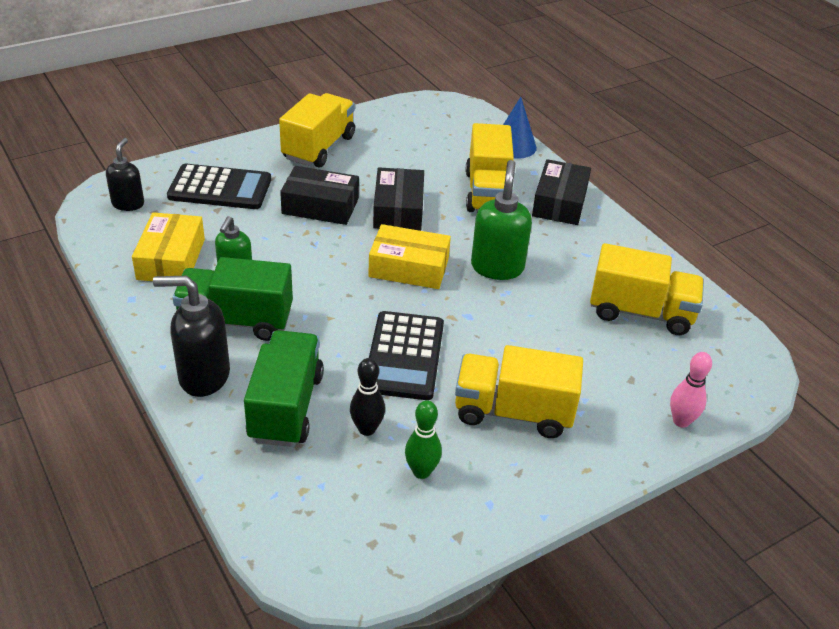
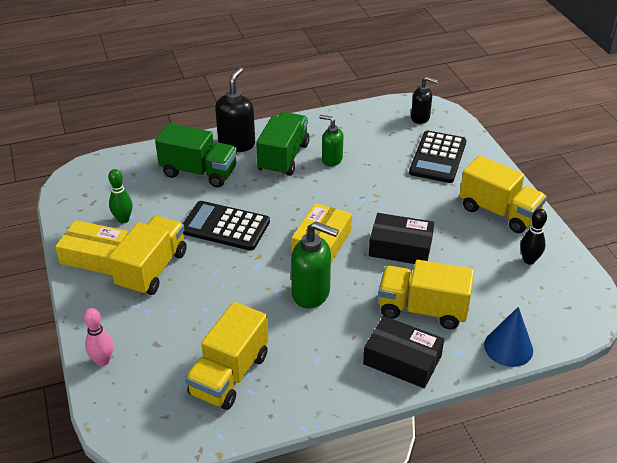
camera: 105 degrees right, 0 degrees up
(171, 259) = (354, 134): yellow box -> yellow box (95, 256)
(320, 206) = (410, 205): black box -> none
(367, 429) = (167, 202): black bowling pin -> black bowling pin (529, 260)

